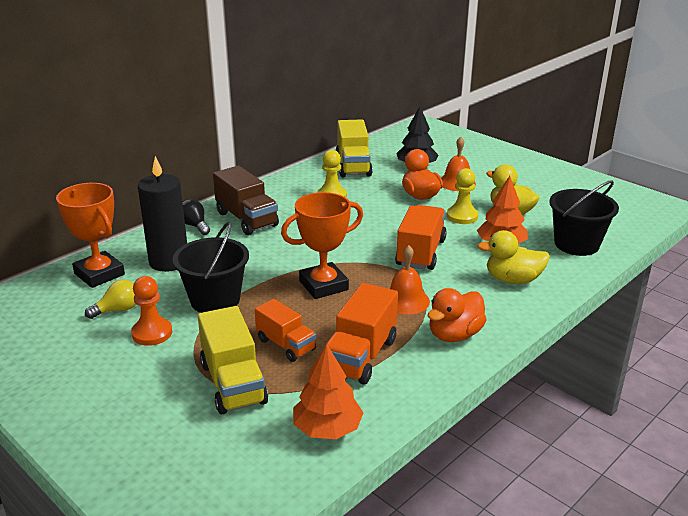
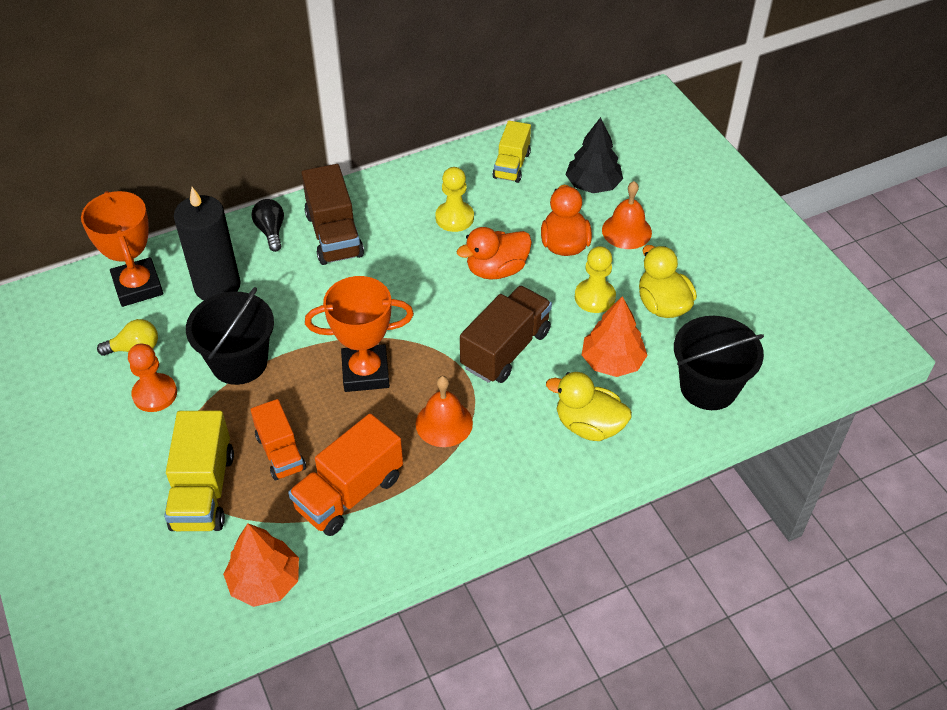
camera: 20 degrees right, 20 degrees up
(353, 166) = (511, 165): yellow truck -> yellow truck, size x0.66
(420, 253) = (505, 349): orange truck -> brown truck
(454, 335) = (468, 493): orange duck -> orange duck (496, 270)

